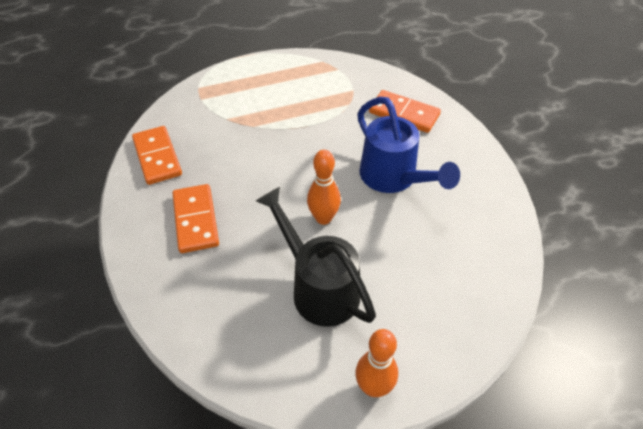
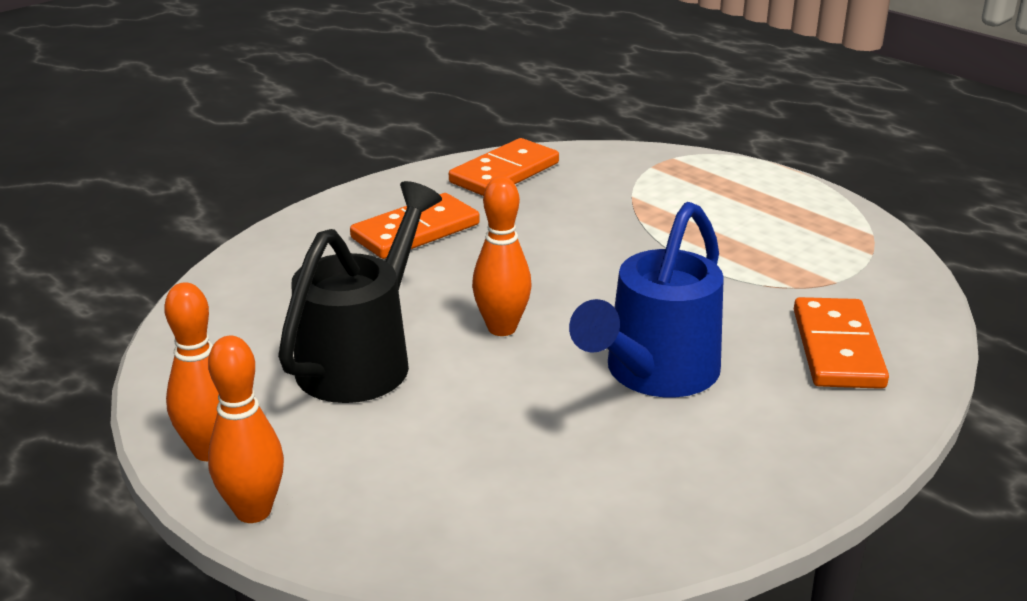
camera: 65 degrees right, 20 degrees down
(436, 378) = (253, 511): none -> orange bowling pin

